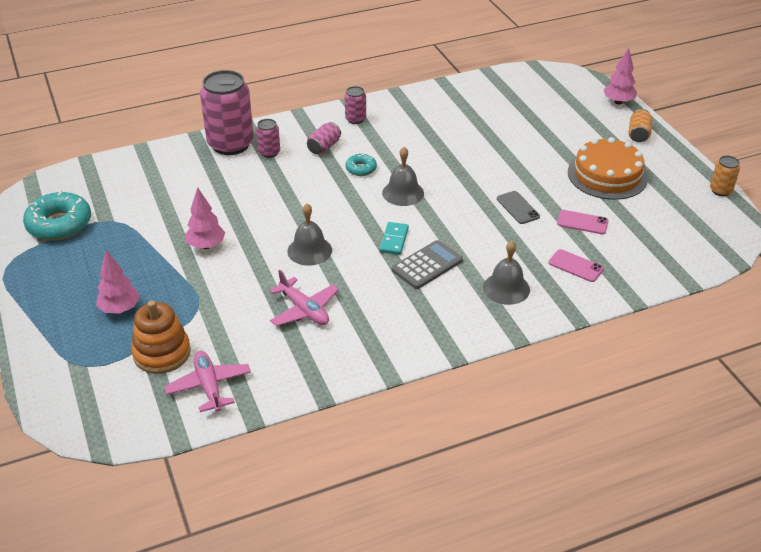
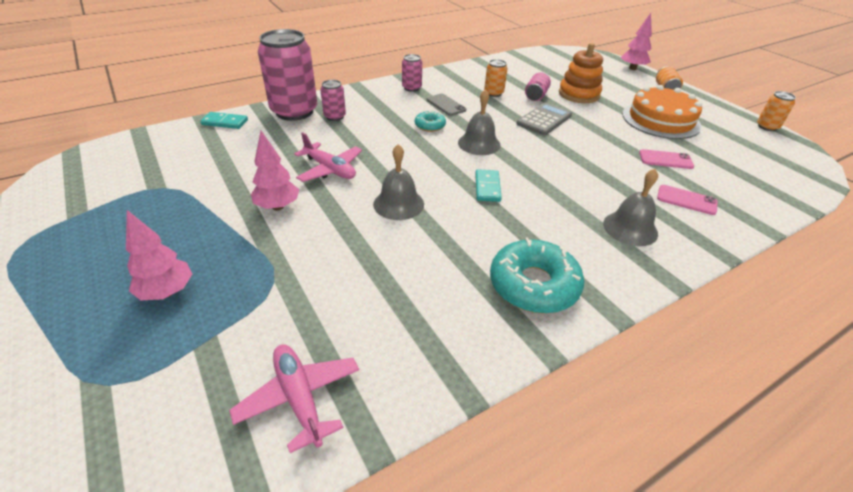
camera: 10 degrees left, 0 degrees up
(59, 224) = (98, 195): turquoise donut -> turquoise donut (533, 285)
(162, 353) = (226, 351): orange stacking toy -> orange stacking toy (579, 94)
(164, 154) = (225, 122): none -> turquoise domino
(304, 310) = (410, 272): pink plane -> pink plane (330, 169)
(324, 147) = (388, 110): pink can -> pink can (536, 95)
(427, 265) = (533, 210): grey calculator -> grey calculator (544, 120)
(441, 130) = (493, 93): none -> orange can
(517, 208) = (596, 150): grey phone -> grey phone (446, 105)

